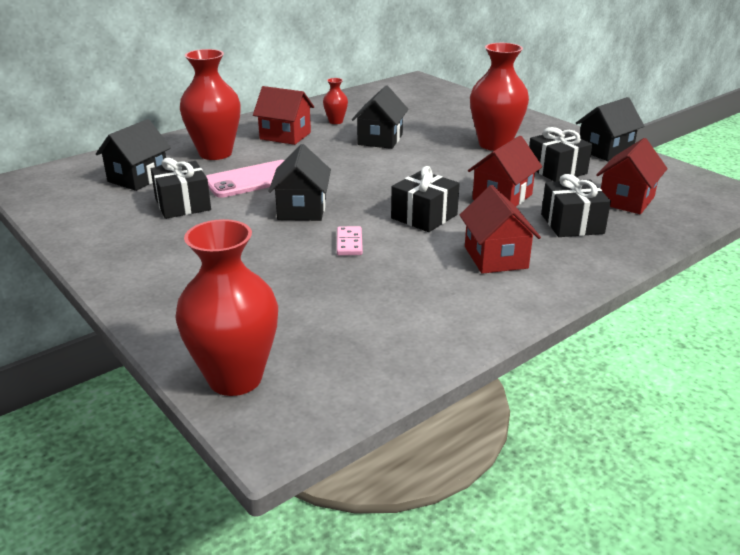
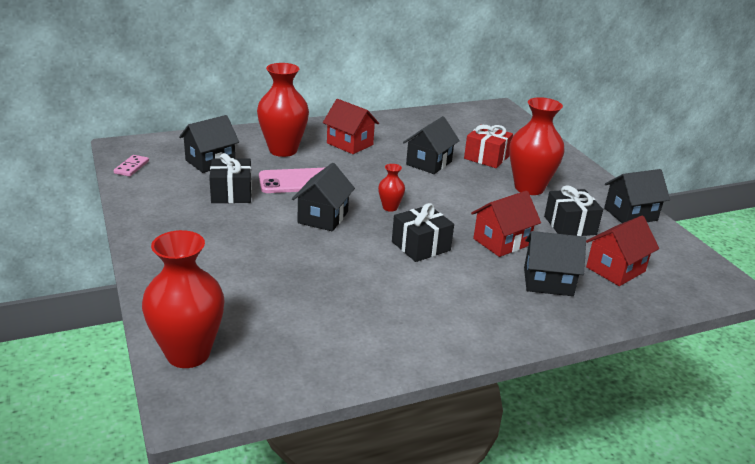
camera: 15 degrees right, 0 degrees up
(335, 121) = (401, 138): red vase -> red vase (390, 207)
(349, 243) = (343, 257): pink domino -> pink domino (131, 167)
(434, 125) = (486, 157): none -> red gift
(495, 257) = (458, 298): red house -> none
(572, 224) = (548, 282): black gift -> black house

